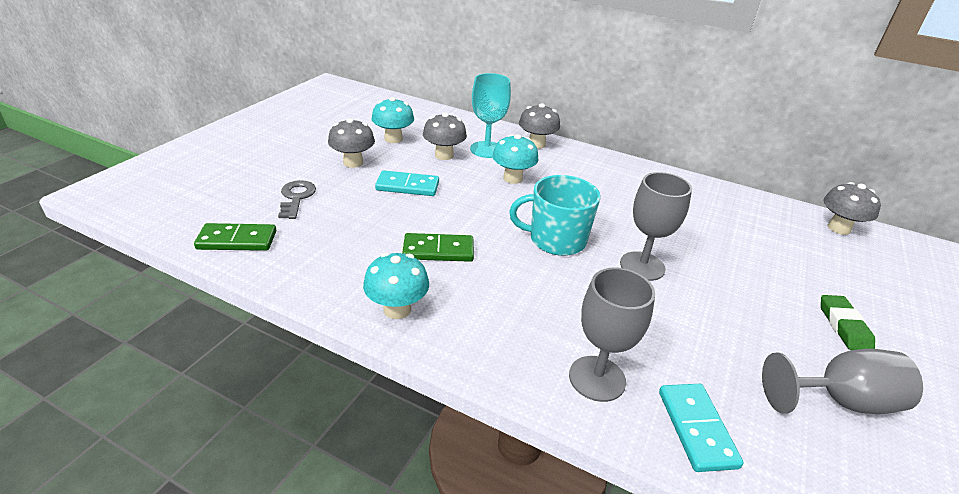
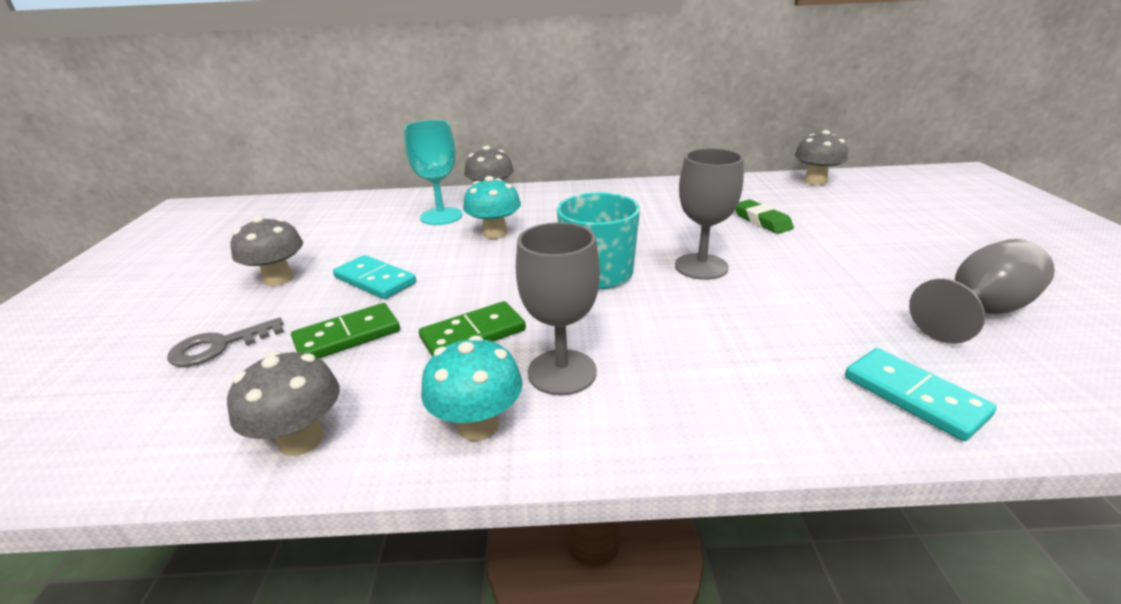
camera: 25 degrees left, 5 degrees down
(237, 240) = (150, 439): green domino -> green domino (347, 336)
(296, 197) = (219, 346): grey key -> grey key turned 90 degrees counterclockwise
(393, 139) = (316, 238): turquoise mushroom -> none
(407, 186) = (375, 280): turquoise domino -> turquoise domino turned 60 degrees clockwise
(444, 155) = (395, 236): grey mushroom -> grey mushroom (301, 439)
(597, 378) = (776, 393): grey goblet -> grey goblet (562, 372)
(844, 326) = (907, 251): green eraser -> green eraser (762, 221)

